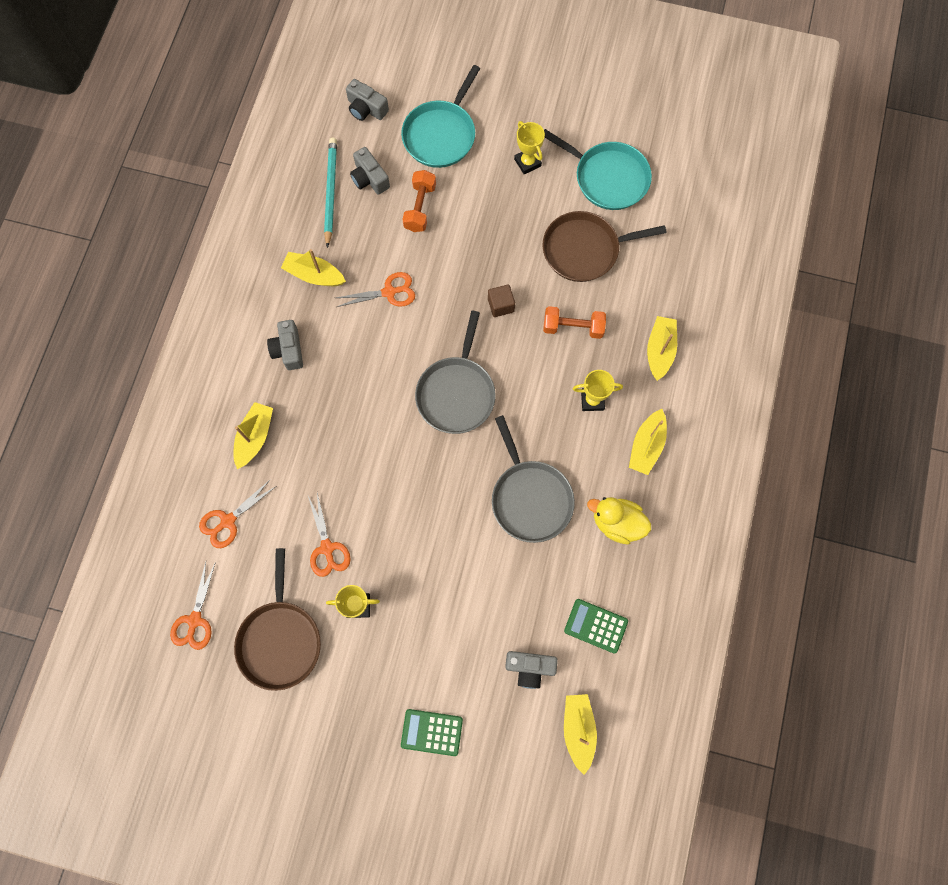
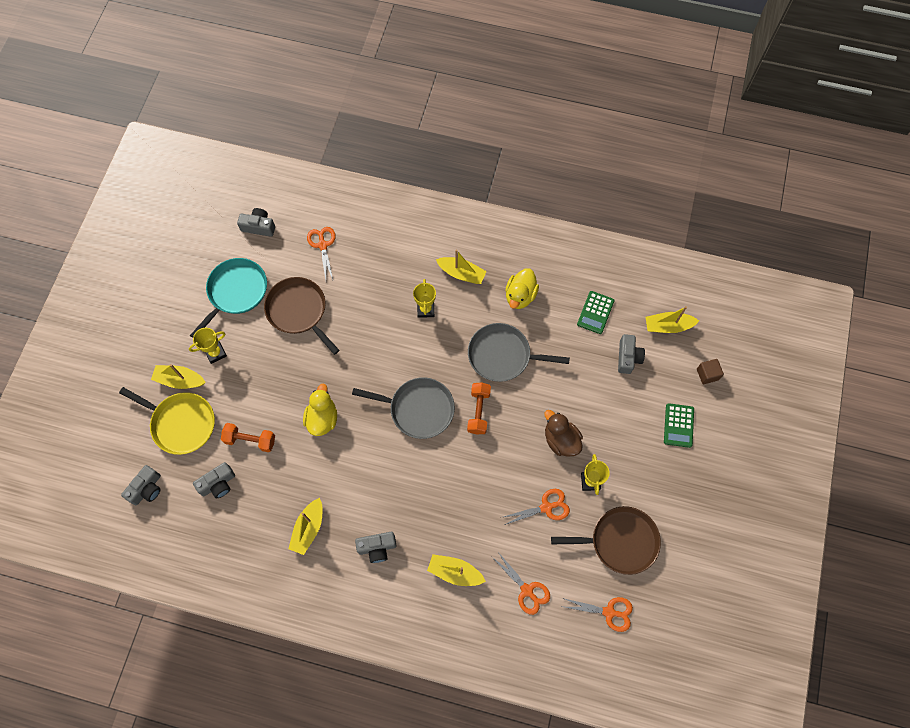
camera: 90 degrees left, 5 degrees down
(330, 192) = (228, 518): turquoise pencil -> none
(389, 292) = (328, 464): orange scissors -> orange scissors (323, 245)
(414, 570) = (561, 440): none -> brown duck
(441, 135) = (181, 423): turquoise pan -> yellow pan
(445, 283) = (322, 418): none -> yellow duck
(501, 305) = (344, 375): brown cube -> brown cube (707, 374)
(530, 498) = (503, 355): grey pan -> grey pan turned 150 degrees counterclockwise
(573, 327) = (365, 322): orange dumbbell -> orange dumbbell (478, 411)
(584, 249) = (299, 311): brown pan -> brown pan turned 150 degrees clockwise
(659, 351) = (386, 261): yellow boat -> yellow boat (180, 380)
(699, 197) = (259, 226): none -> grey camera

